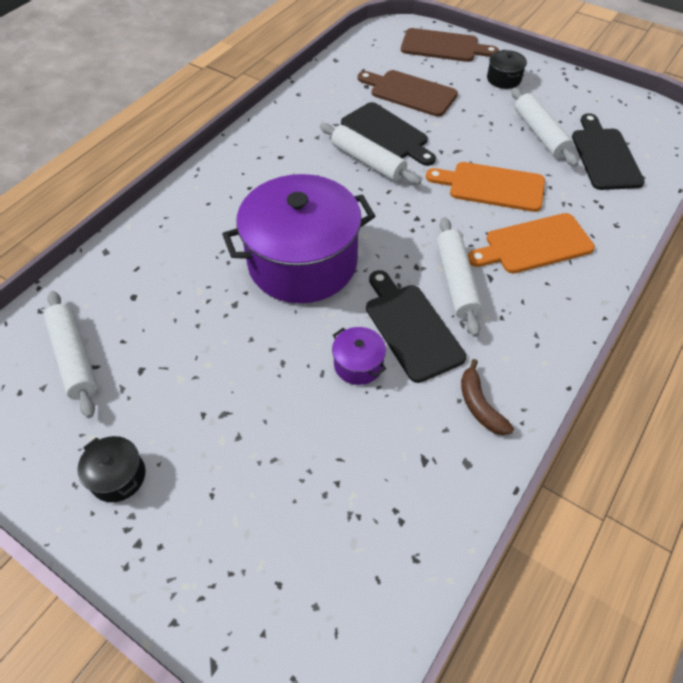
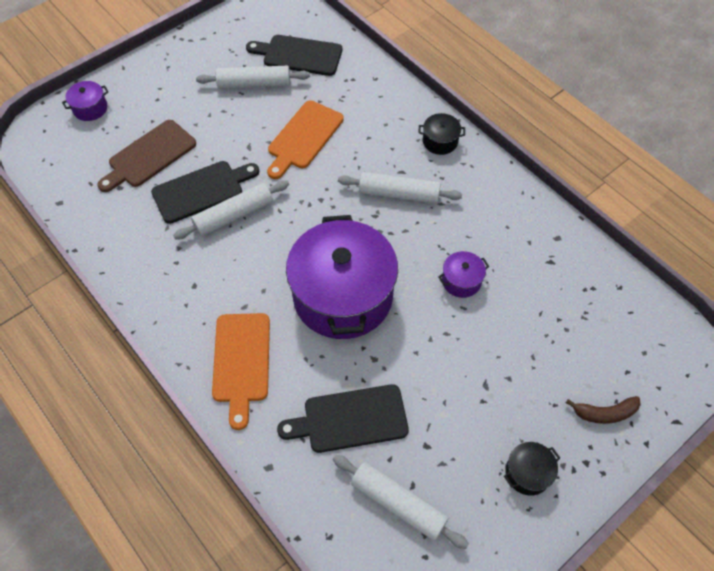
camera: 75 degrees left, 5 degrees up
(75, 358) = (398, 503): white rolling pin -> white rolling pin turned 45 degrees clockwise
(411, 328) = (436, 237): black cutting board -> black cutting board (350, 419)
(443, 46) = (90, 108): brown cutting board -> purple pot
(480, 405) = (514, 216): brown banana -> brown banana (604, 413)
(504, 79) = (167, 81): black pot -> black pot (440, 141)
(534, 245) = (378, 133): orange cutting board -> orange cutting board (241, 362)

